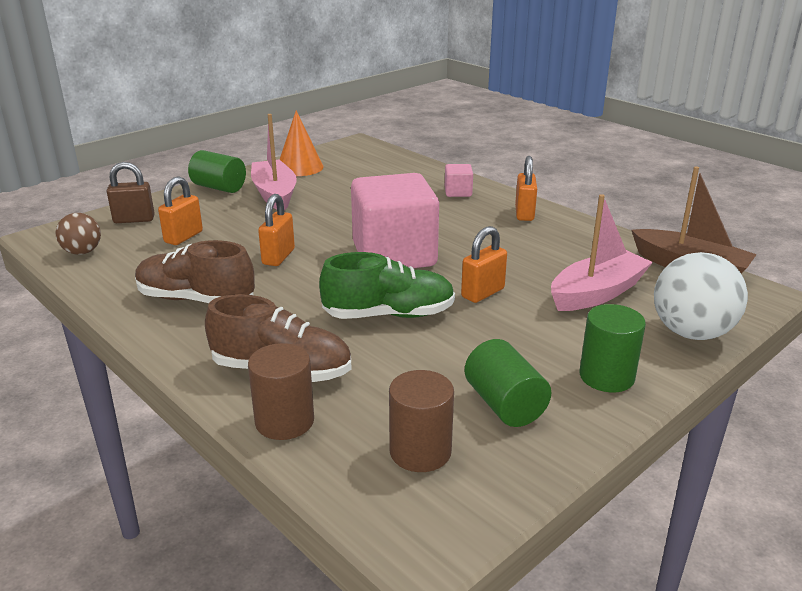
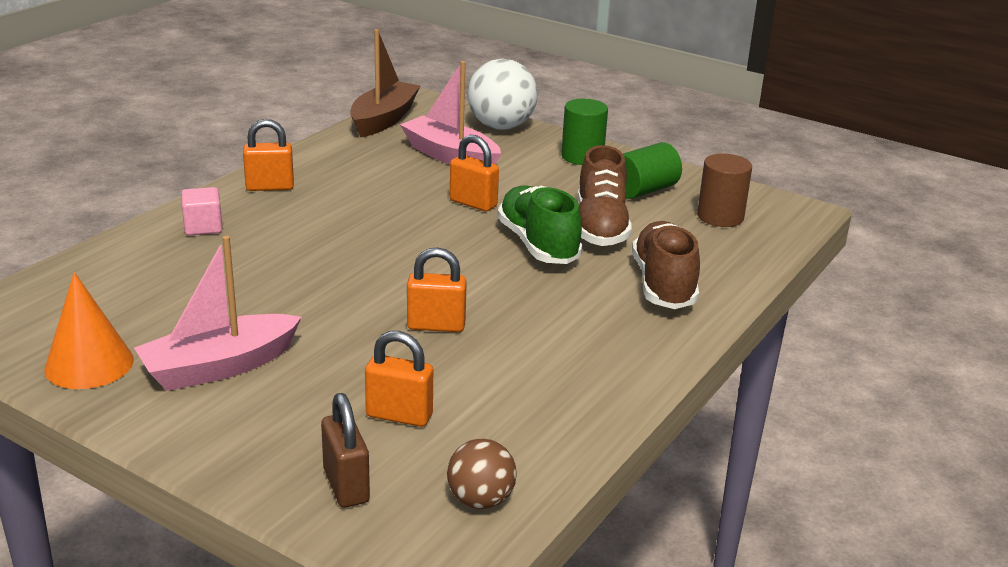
camera: 105 degrees left, 0 degrees up
(196, 299) = (566, 361): brown shoe -> brown shoe (600, 227)
(219, 187) = (190, 430): green cylinder -> none
(284, 421) = (729, 272): brown cylinder -> none
(394, 255) = (405, 253): pink cube -> none

